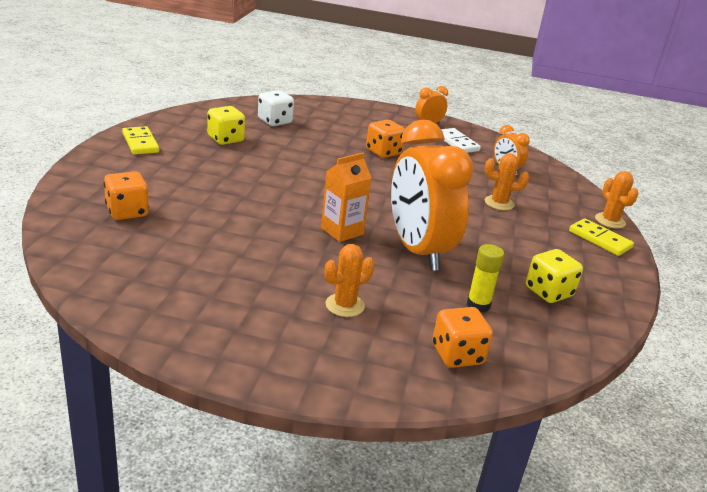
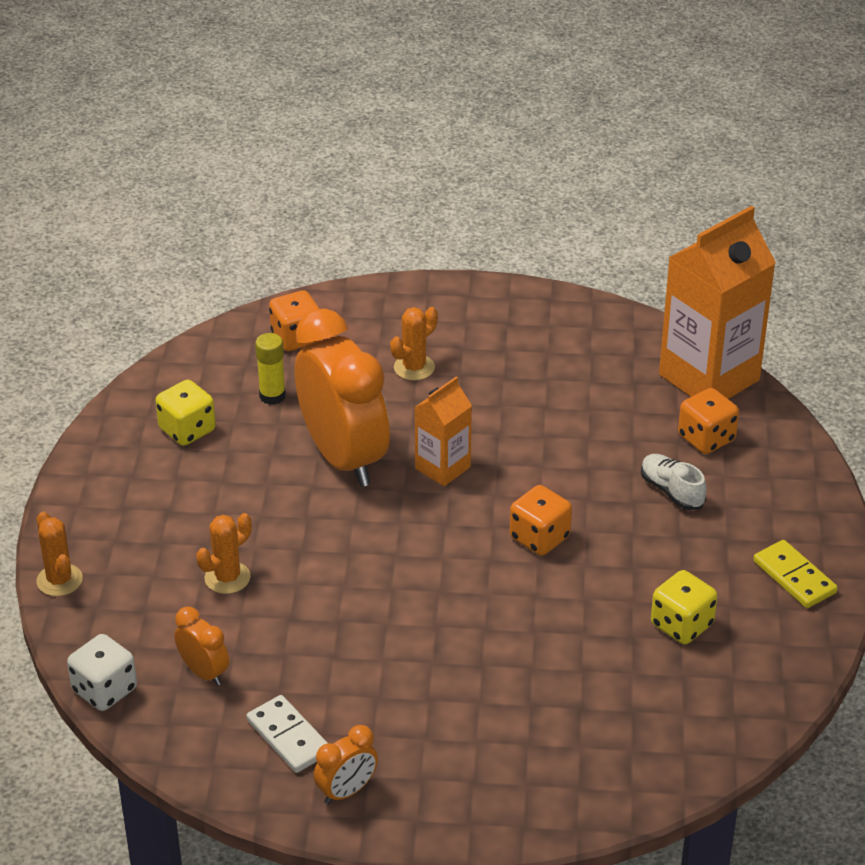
camera: 175 degrees right, 10 degrees up
(82, 249) = (709, 377): none -> orange carton
(181, 190) = (671, 491): none -> white shoe
(275, 121) = (631, 707): white dice -> white dice (104, 690)
(383, 152) = (419, 664): orange dice -> orange dice (539, 538)
(499, 203) = (227, 578): orange cactus -> orange cactus turned 45 degrees counterclockwise
(600, 239) = (90, 535): yellow domino -> none

